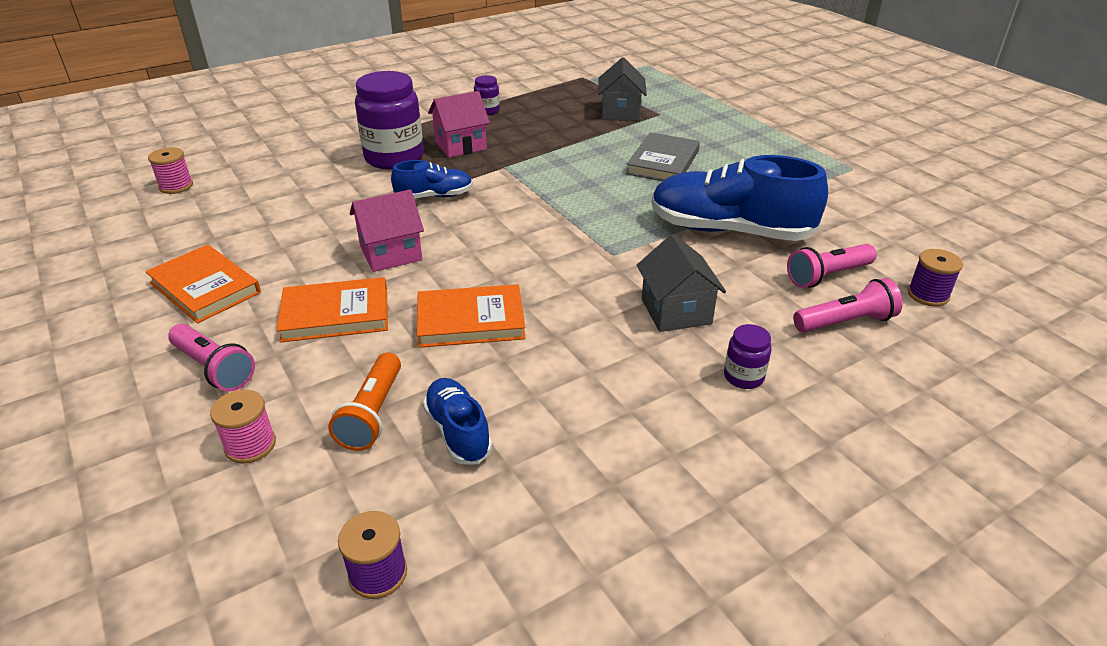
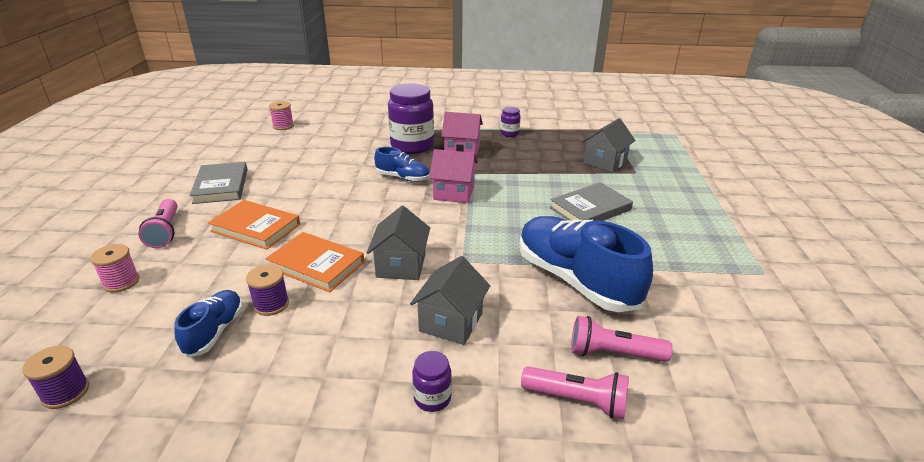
camera: 35 degrees right, 5 degrees down
(205, 287) = (221, 186): orange book -> grey book
(373, 414) = (192, 296): orange flashlight -> none
(391, 253) = (331, 204): pink house -> pink house (454, 193)
(560, 283) = (401, 265): none -> grey house
(928, 295) = (693, 418): purple spool -> purple spool (271, 304)

